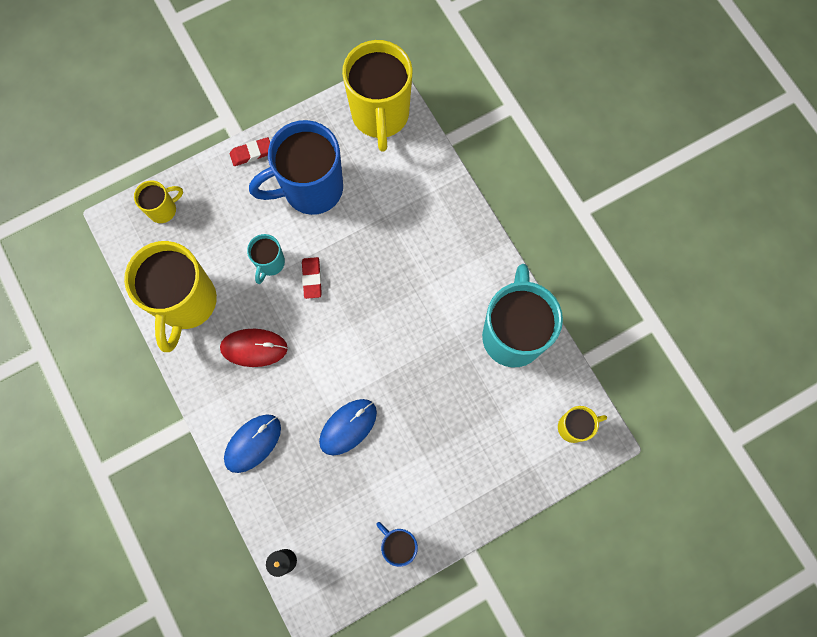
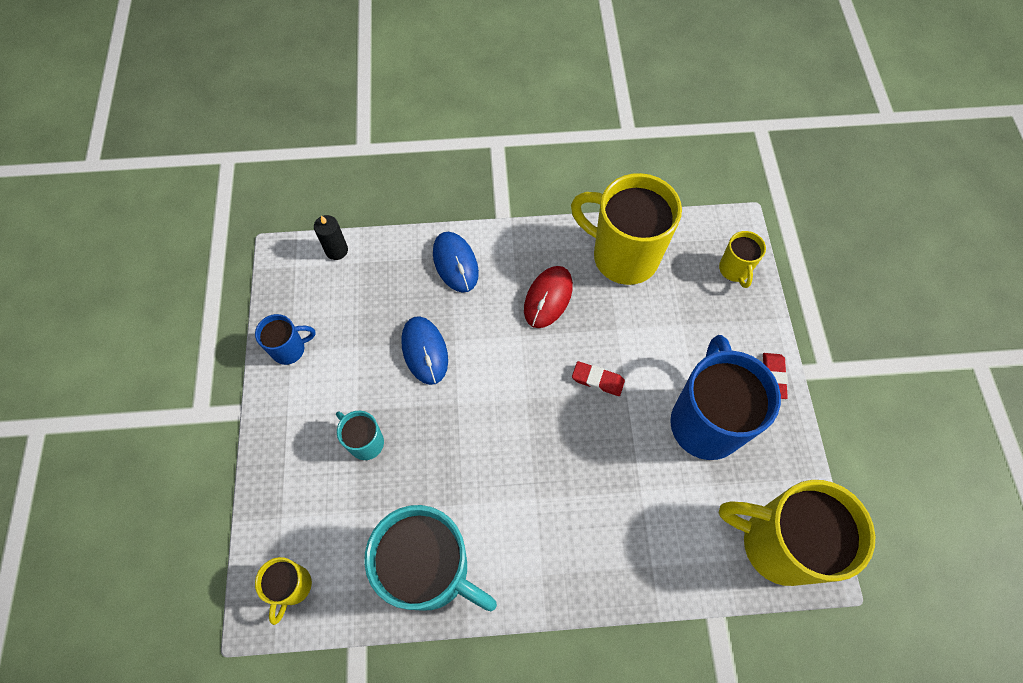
camera: 115 degrees right, 10 degrees down
(270, 263) = (633, 346): turquoise mug -> turquoise mug (365, 442)

